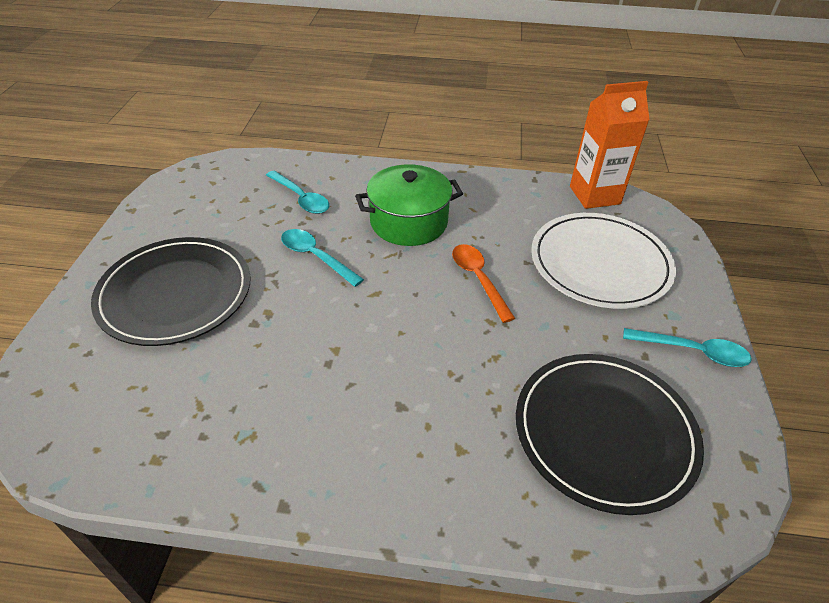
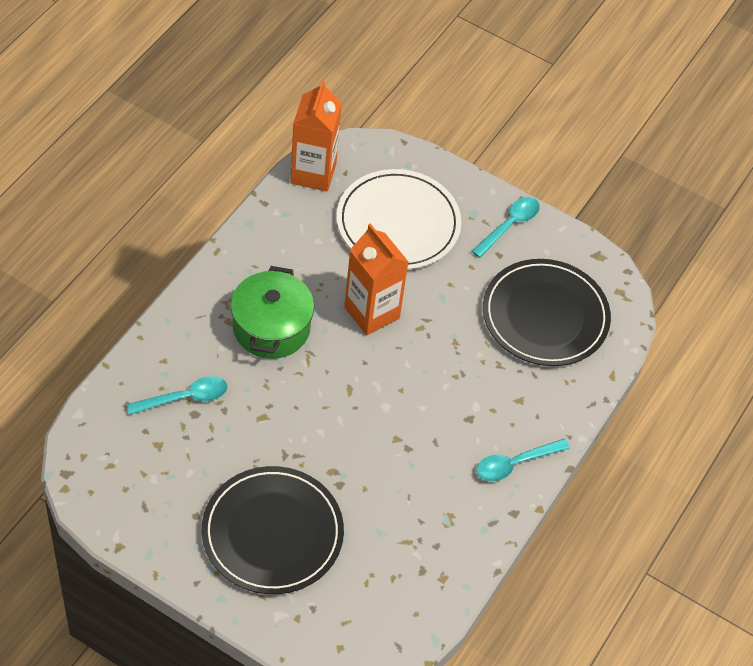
camera: 70 degrees left, 10 degrees up
(316, 257) = (280, 415): turquoise spoon -> turquoise spoon (515, 464)
(478, 279) = (371, 312): orange spoon -> orange carton

